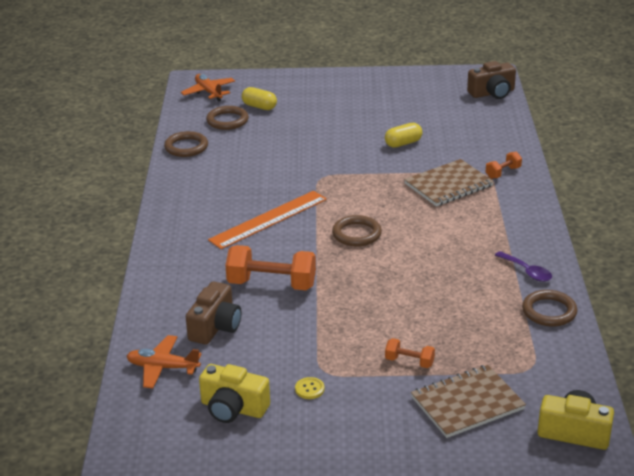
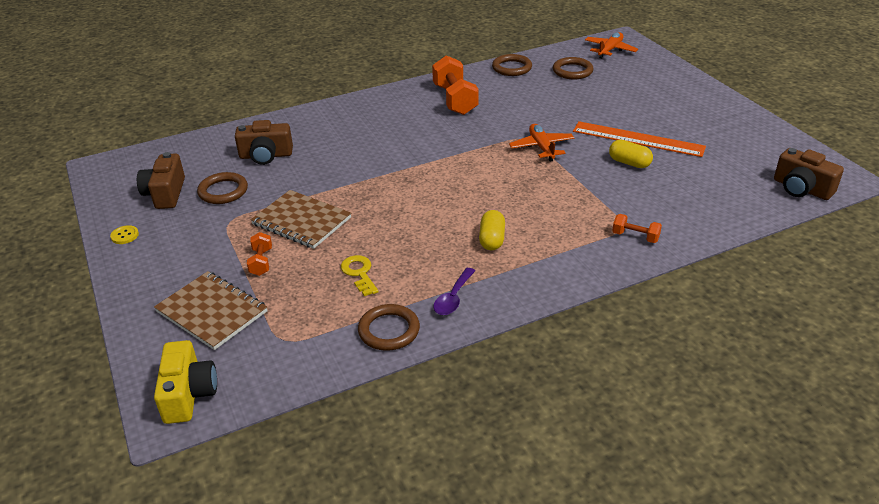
camera: 65 degrees right, 5 degrees up
(163, 368) = (204, 150): orange plane -> orange plane (541, 147)
(233, 408) = (165, 193): yellow camera -> brown camera
(259, 107) = (612, 77): yellow capsule -> yellow capsule (492, 239)
(268, 219) = (434, 133): orange ruler -> orange ruler (638, 139)
(271, 284) = (338, 162): orange dumbbell -> orange dumbbell (455, 100)
(309, 389) = (202, 221): yellow button -> yellow button (125, 236)
(356, 234) = (444, 181): brown ring -> brown ring (223, 191)
(448, 185) = (577, 208): brown notebook -> brown notebook (301, 221)
(464, 310) = (359, 273): none -> yellow key

